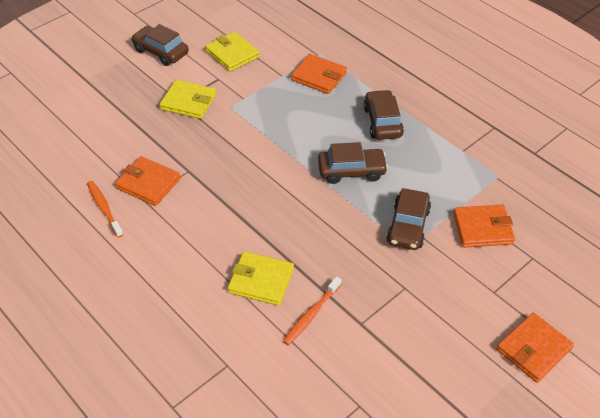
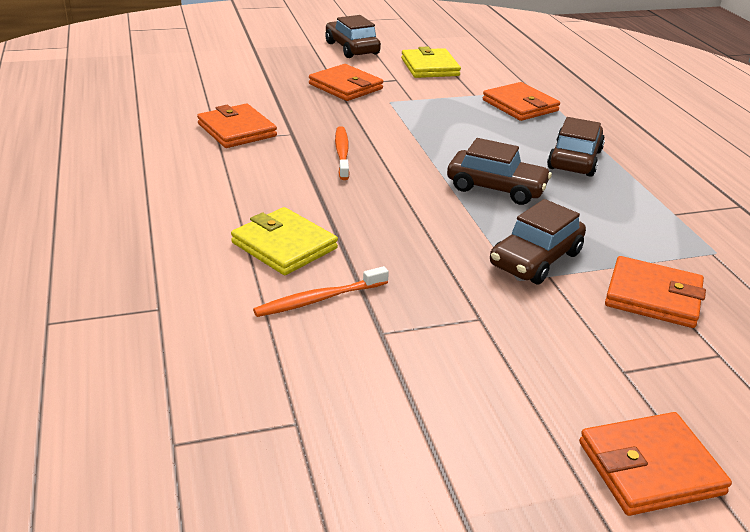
camera: 25 degrees right, 15 degrees down
(104, 208) = (168, 134): orange toothbrush -> orange toothbrush (342, 153)
(188, 102) = (346, 86): yellow wallet -> orange wallet

